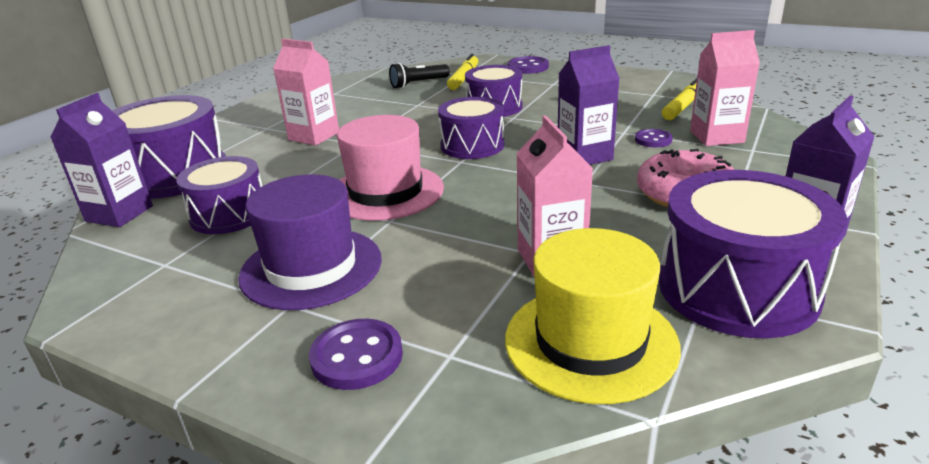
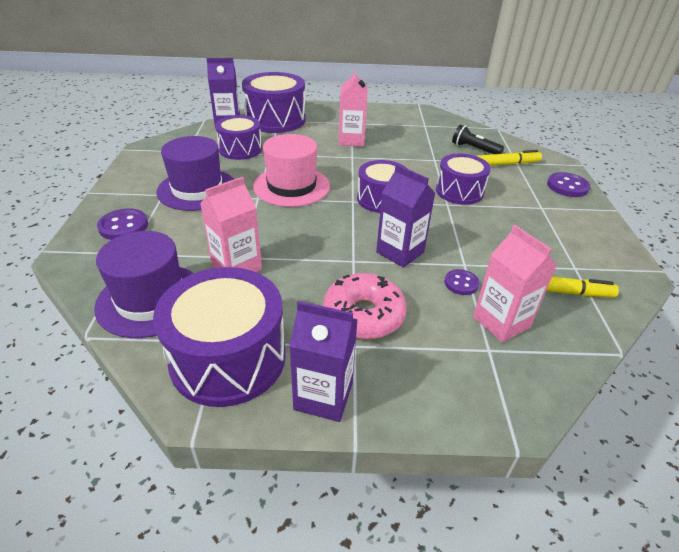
camera: 60 degrees right, 10 degrees up
(590, 341) = (151, 299): yellow hat -> purple hat

